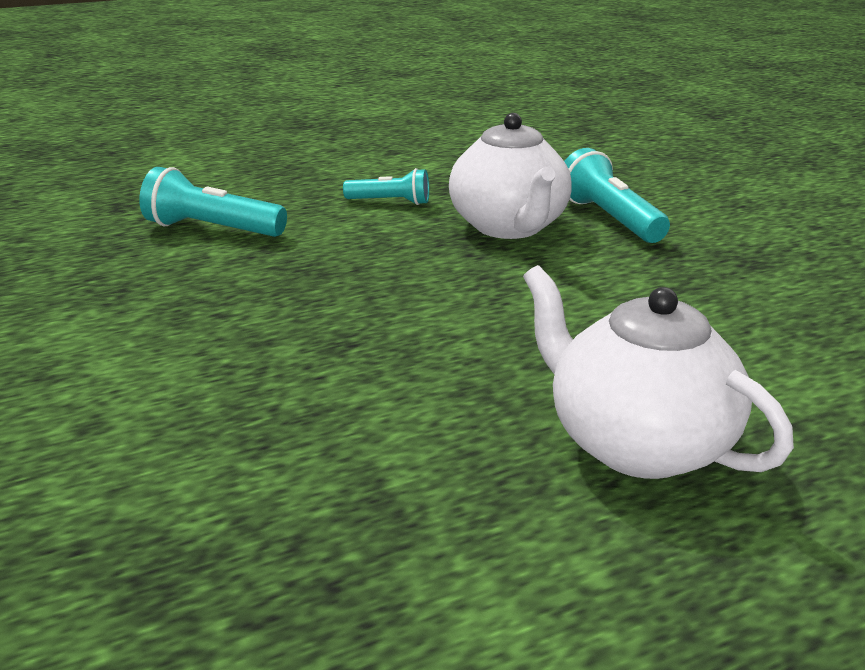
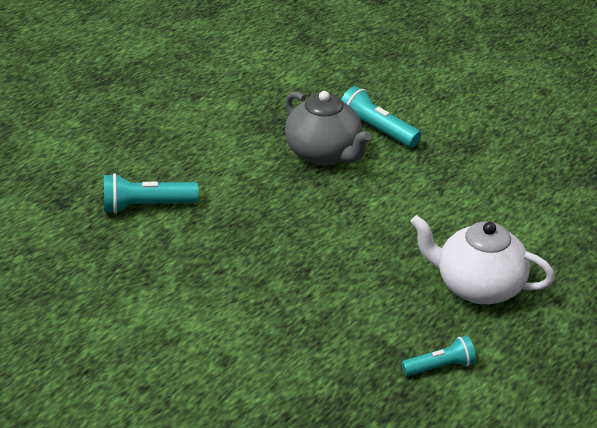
camera: 25 degrees left, 10 degrees up
(390, 202) = (236, 149): turquoise flashlight -> turquoise flashlight (440, 366)
(509, 227) = (324, 153): white teapot -> grey teapot

